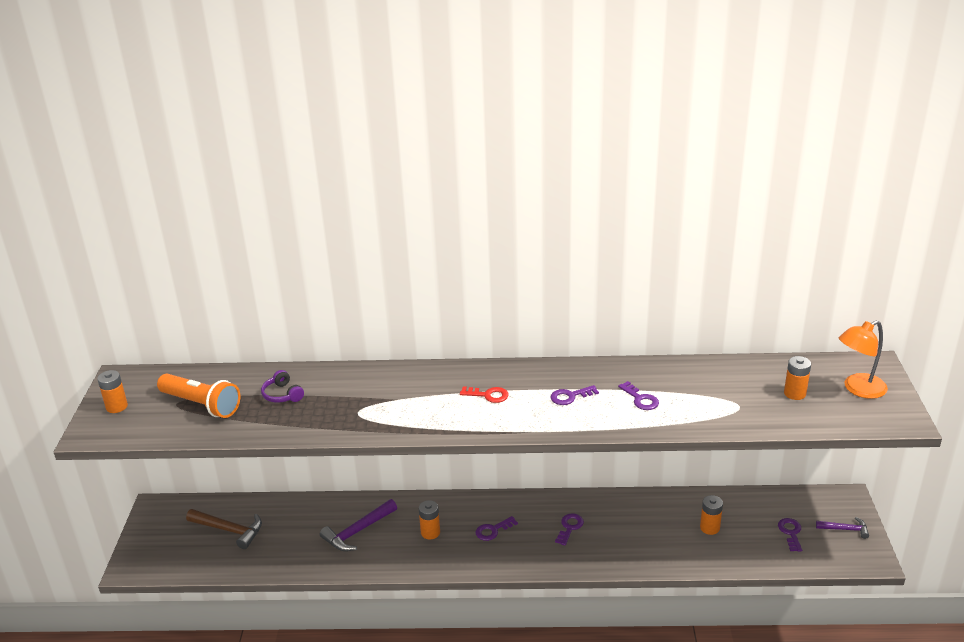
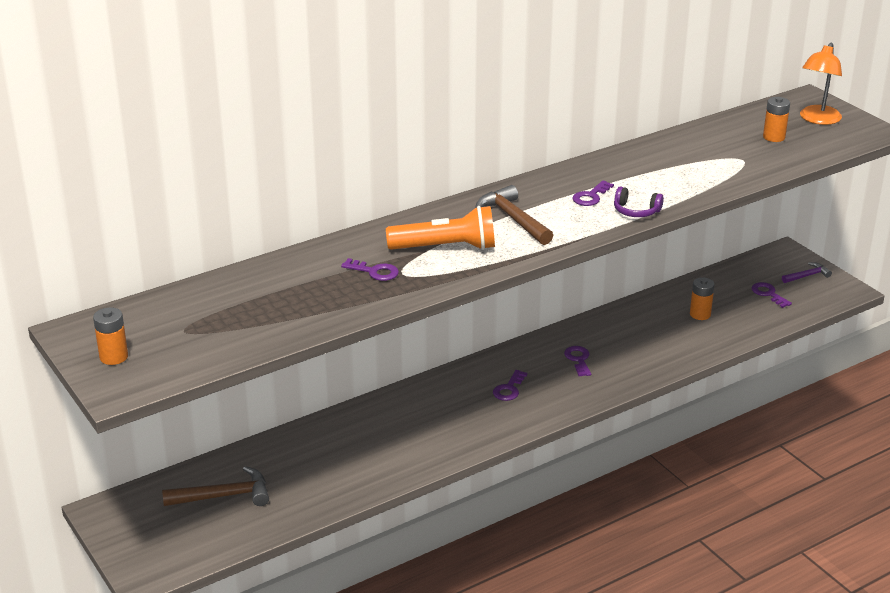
camera: 35 degrees left, 0 degrees up
(201, 405) = (217, 322): orange flashlight -> orange flashlight (445, 248)
(282, 395) = (298, 284): purple headphones -> purple headphones (636, 211)
(358, 531) = (372, 442): purple hammer -> none
(430, 532) = (449, 414): orange battery -> none
(488, 395) = (513, 219): red key -> brown hammer
(640, 399) = (655, 179): purple key -> purple key (374, 272)

